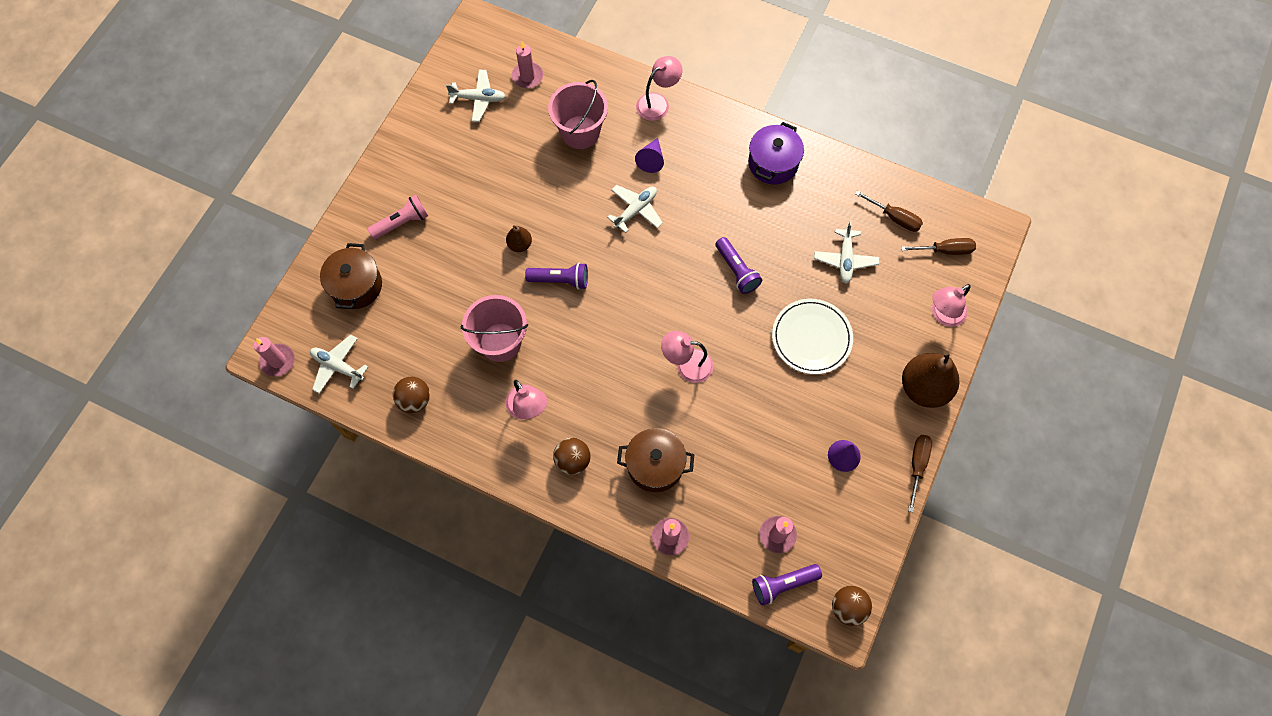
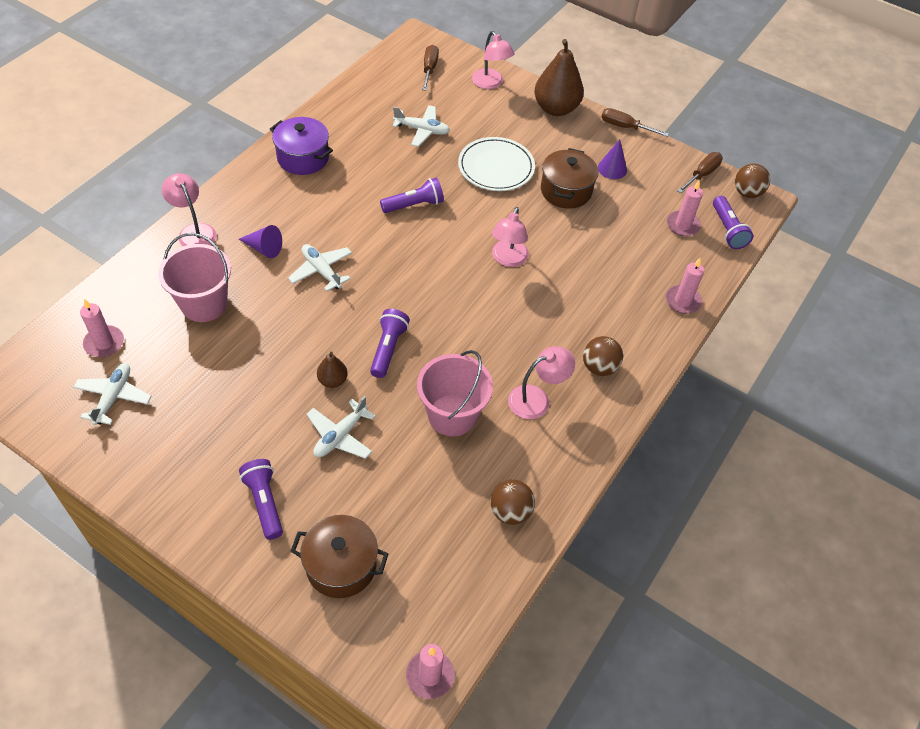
camera: 85 degrees left, 15 degrees down
(338, 366) = (451, 597): white plane -> white plane (340, 436)
(402, 223) = (264, 502): pink flashlight -> purple flashlight
(655, 465) = (610, 301): brown pot -> brown pot (566, 191)
(894, 217) = (388, 91): brown screwdriver -> brown screwdriver (702, 175)

